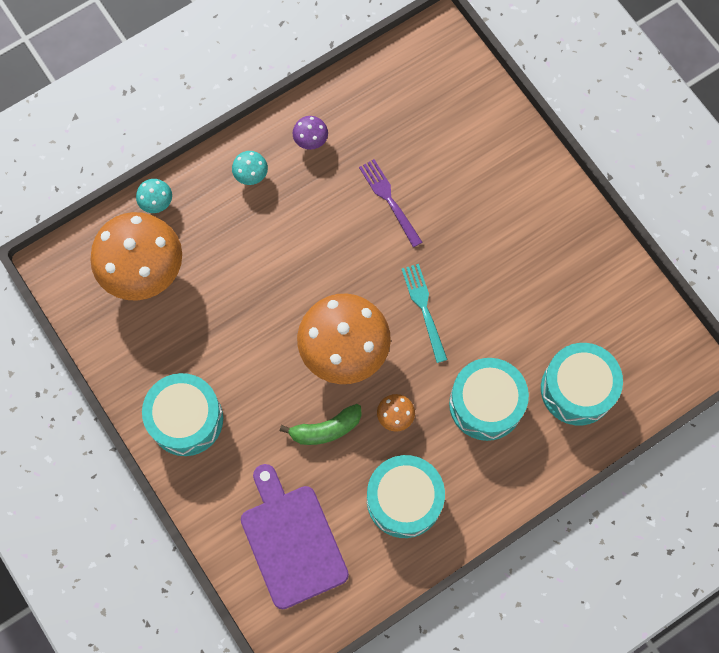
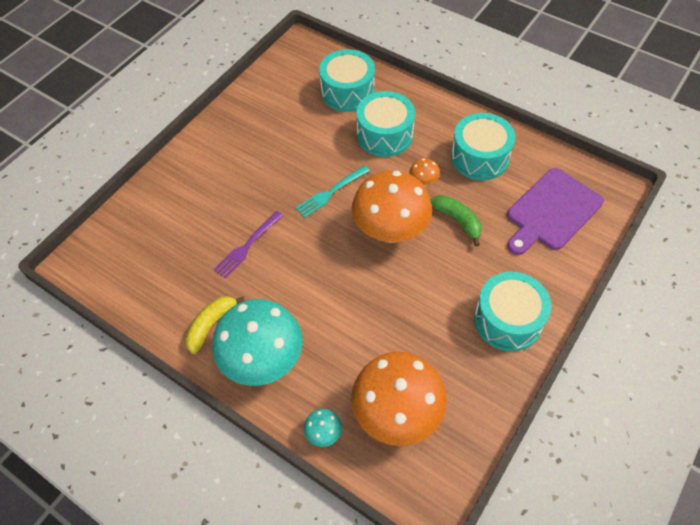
camera: 110 degrees left, 15 degrees down
(251, 175) = (263, 360): turquoise mushroom -> turquoise mushroom, size x2.43
(311, 140) = (211, 325): purple mushroom -> yellow banana

